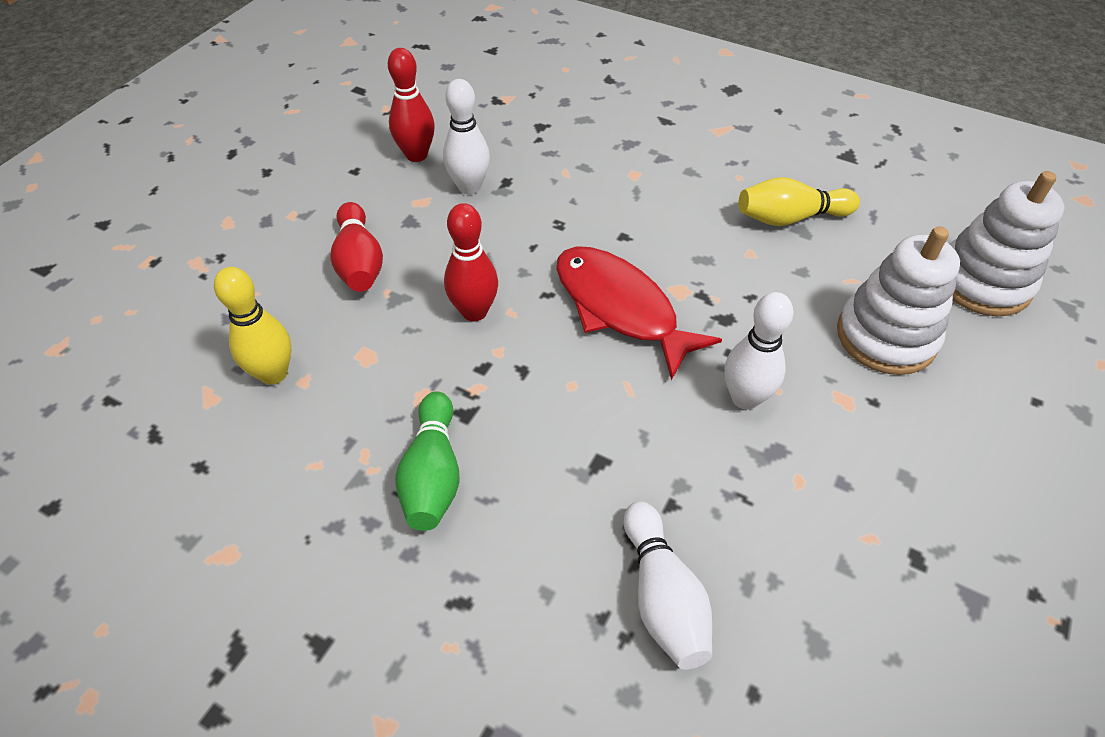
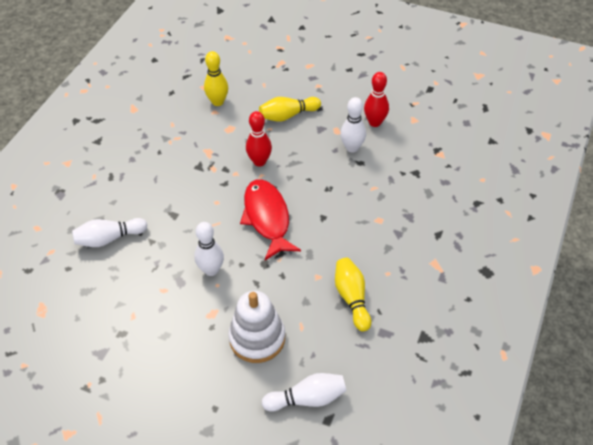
camera: 85 degrees right, 0 degrees up
(359, 262) = (288, 115): red bowling pin -> yellow bowling pin
(433, 475) = (167, 160): green bowling pin -> none
(620, 308) = (267, 218): red fish -> red fish turned 60 degrees counterclockwise
(982, 282) = (307, 398): white stacking toy -> white bowling pin

